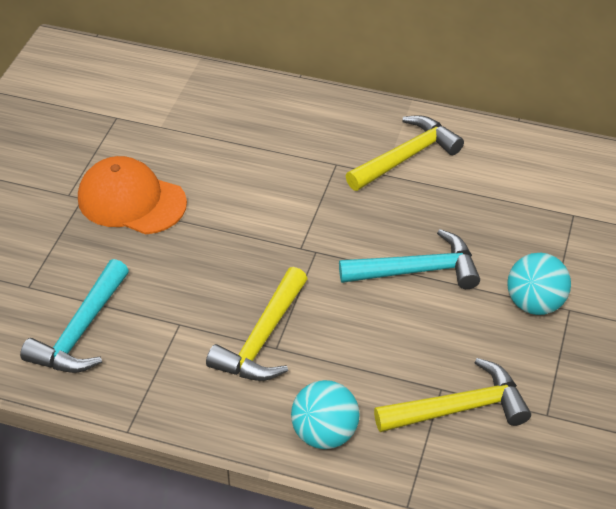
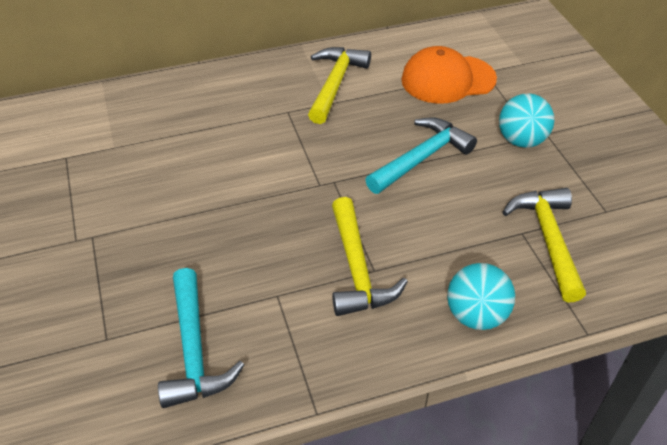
camera: 35 degrees left, 0 degrees up
(131, 200) = (141, 217): orange cap -> orange cap (448, 79)
(459, 408) = (548, 239): yellow hammer -> yellow hammer turned 45 degrees counterclockwise

